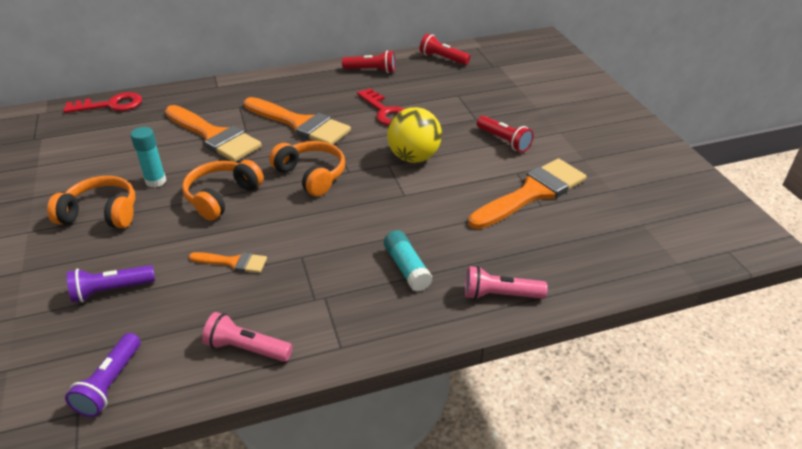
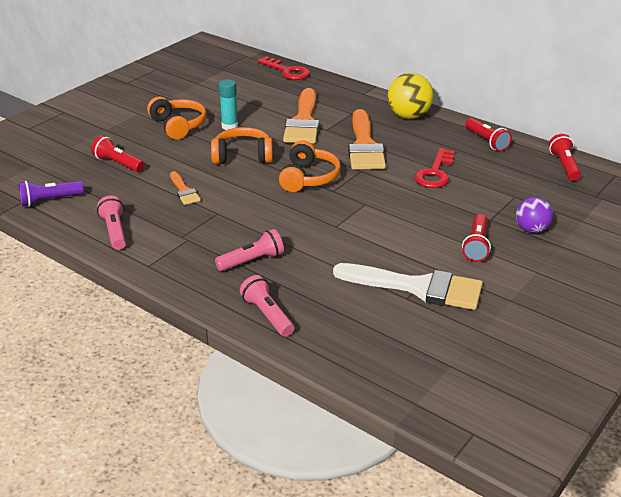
camera: 55 degrees right, 5 degrees down
(111, 290) = (118, 163): purple flashlight -> red flashlight
(407, 268) = (252, 261): turquoise glue stick -> pink flashlight
(414, 157) = (390, 211): yellow ball -> yellow ball (408, 116)
(507, 109) = (531, 230): none -> purple ball
(532, 193) = (417, 287): orange brush -> white brush

